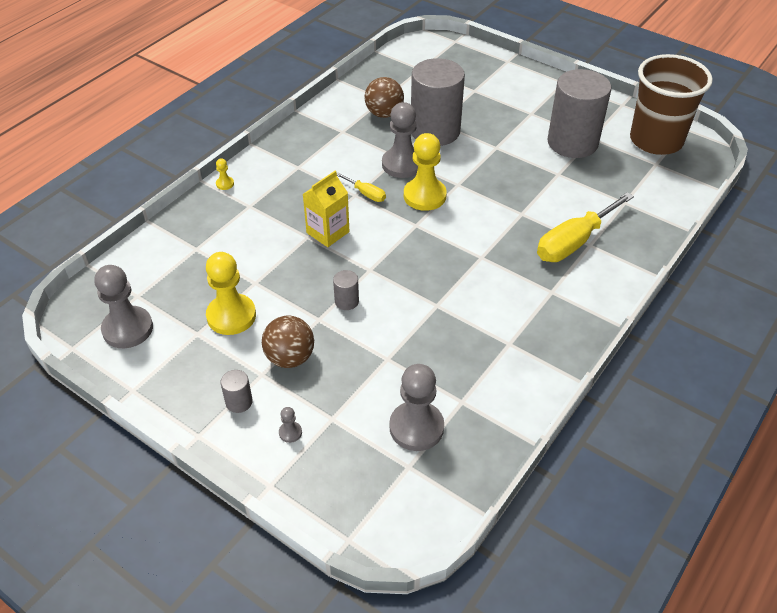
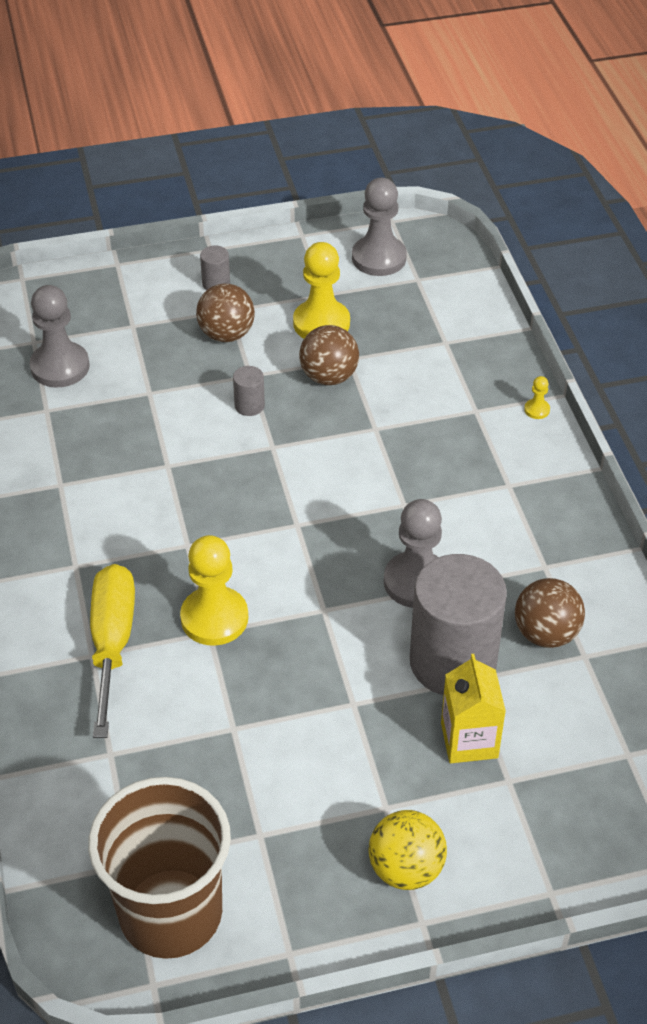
camera: 130 degrees right, 0 degrees up
(282, 281) = (329, 377): none -> brown ball
(290, 432) = (149, 296): grey pawn -> none
(328, 232) = (364, 447): yellow carton -> yellow carton (469, 740)
(366, 194) = (395, 515): yellow screwdriver -> none
(424, 196) = (336, 564): yellow pawn -> yellow pawn (214, 618)
(549, 95) = (406, 869): none -> yellow ball
(572, 142) = (273, 800): grey cylinder -> none

